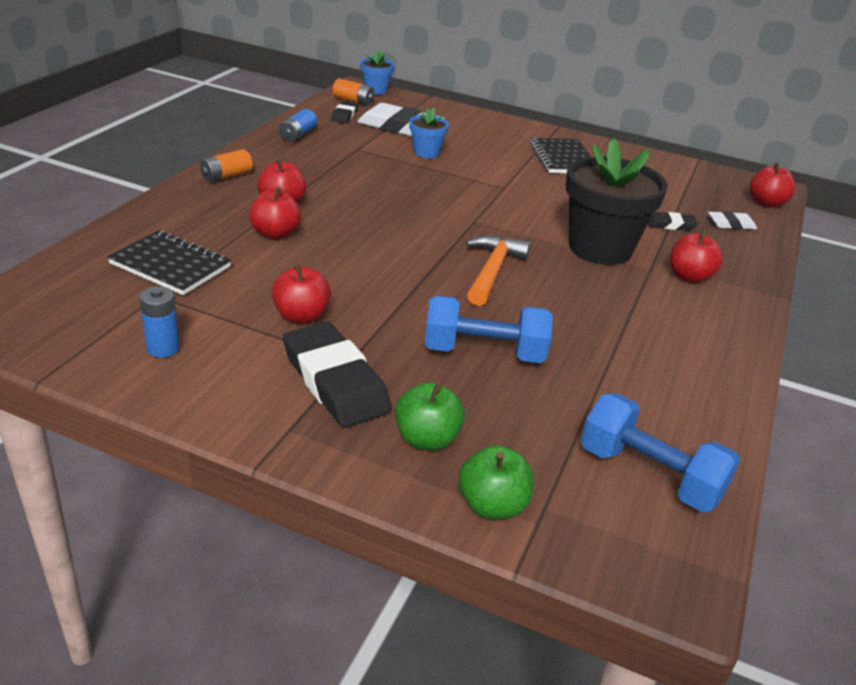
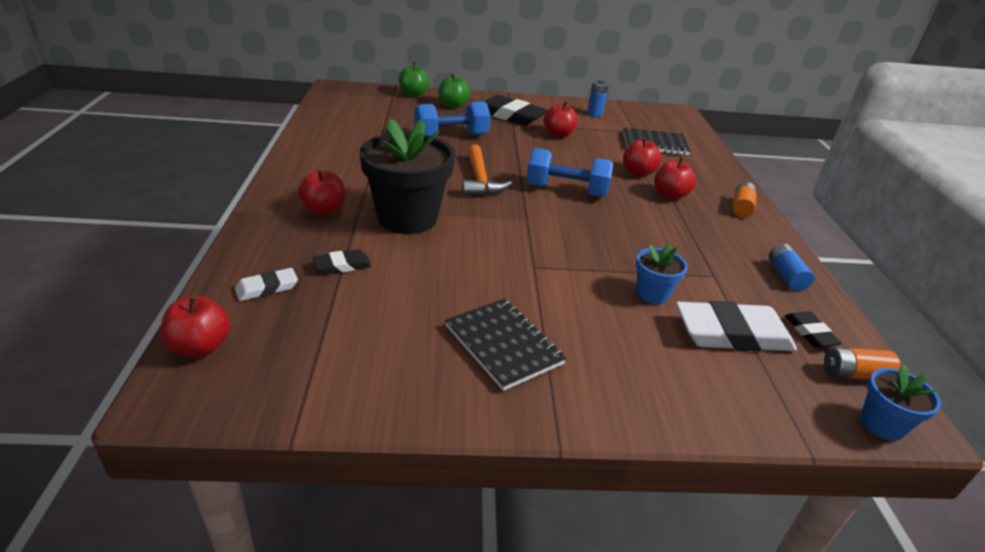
camera: 155 degrees right, 0 degrees up
(649, 475) = (349, 109): blue dumbbell -> blue dumbbell (566, 190)

